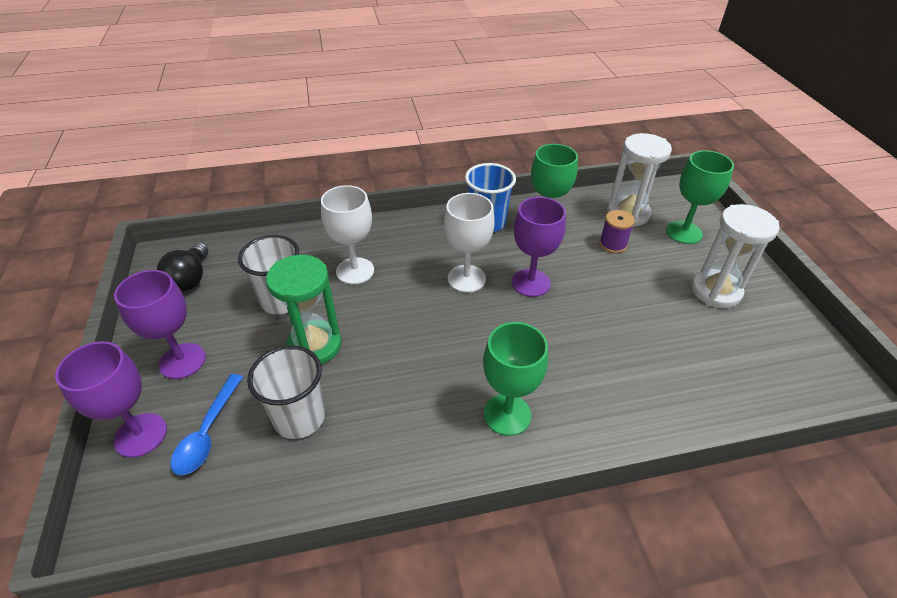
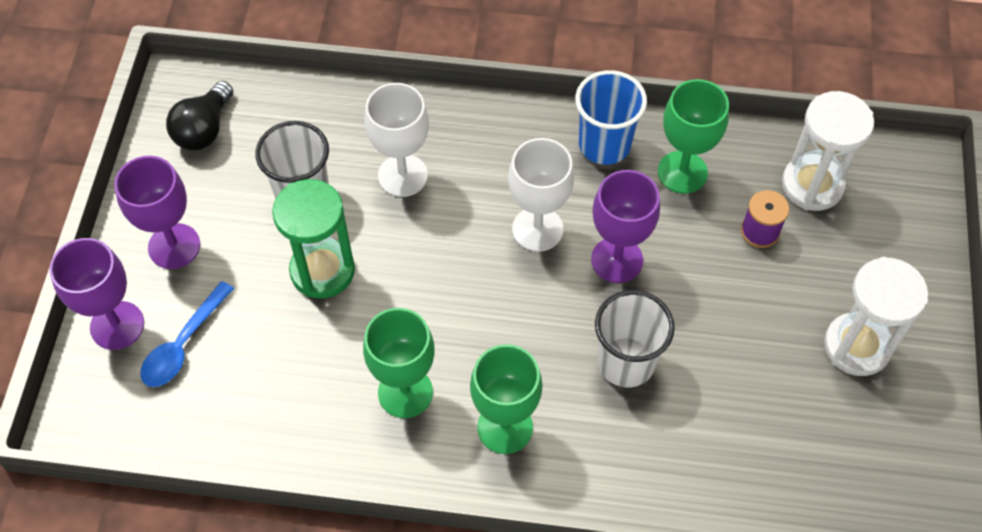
camera: 20 degrees right, 15 degrees up
(299, 418) = (280, 358): white cup -> white cup (626, 362)
(684, 232) = (874, 240): green goblet -> green goblet (405, 392)

